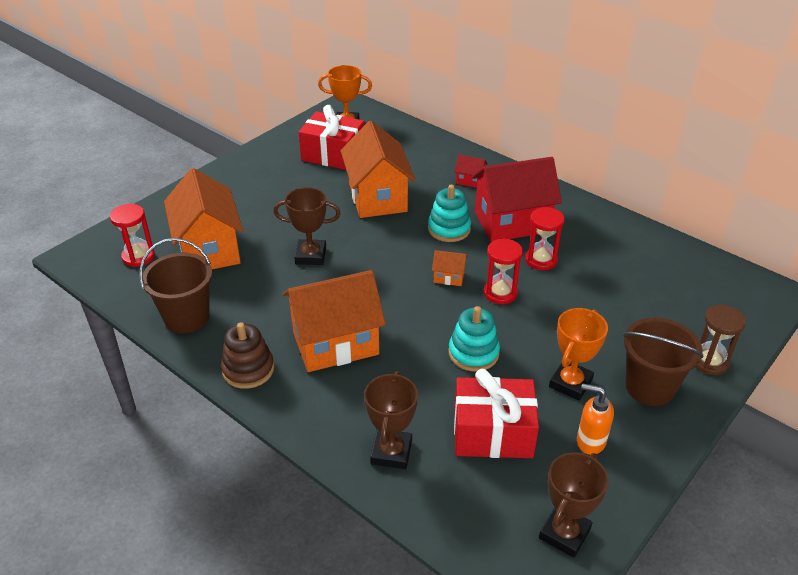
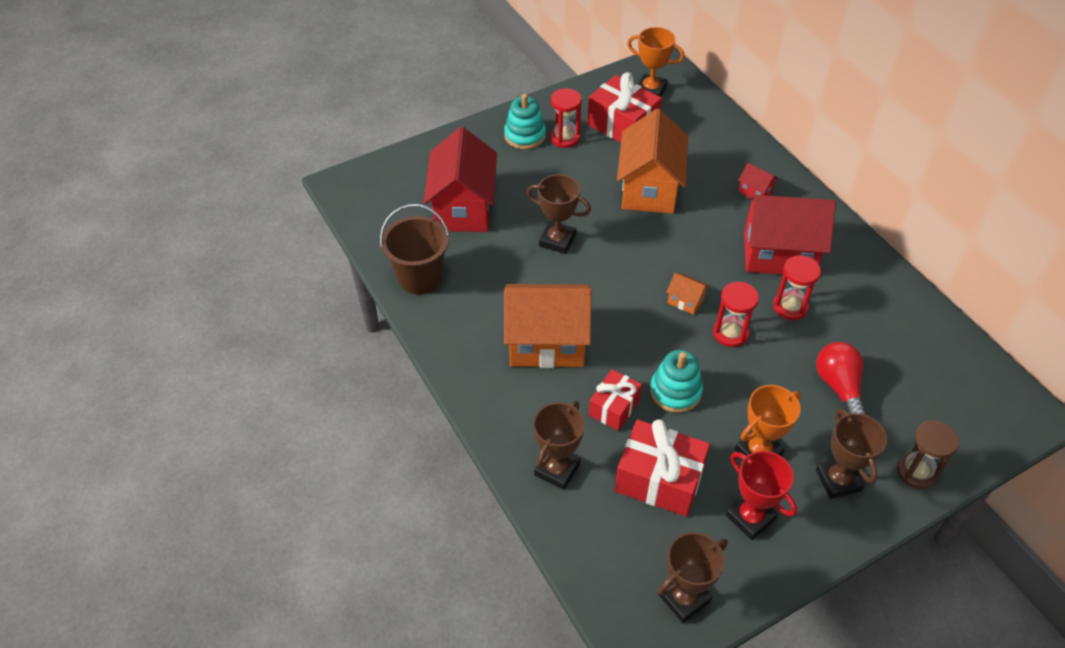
camera: 20 degrees right, 10 degrees up
(138, 256) = (396, 199): red hourglass -> red hourglass (565, 138)
(209, 249) = (463, 208): orange house -> red house
(248, 369) = (457, 347): brown stacking toy -> none
(423, 382) = (614, 407): none -> red gift
(449, 229) = (708, 245): turquoise stacking toy -> turquoise stacking toy (525, 135)
(590, 441) = (750, 517): orange soap dispenser -> red trophy
(612, 312) = (839, 387): none -> red light bulb
(649, 387) = (838, 480): brown bucket -> brown trophy

